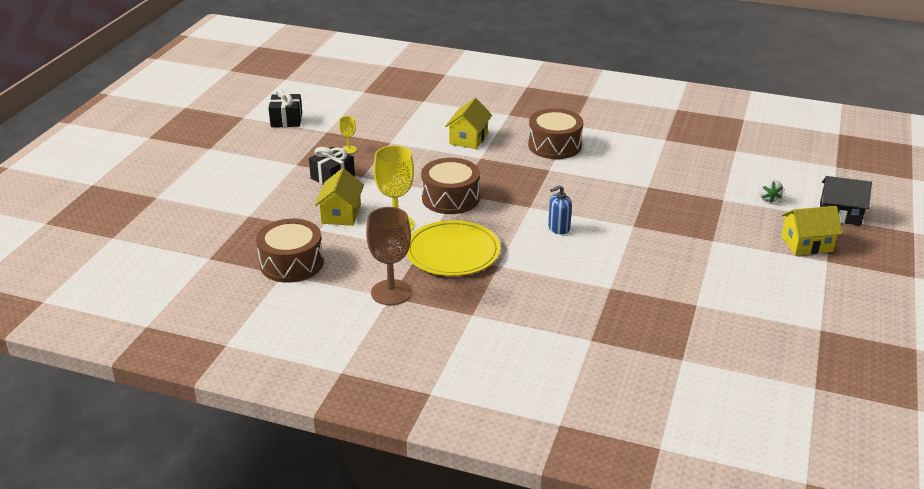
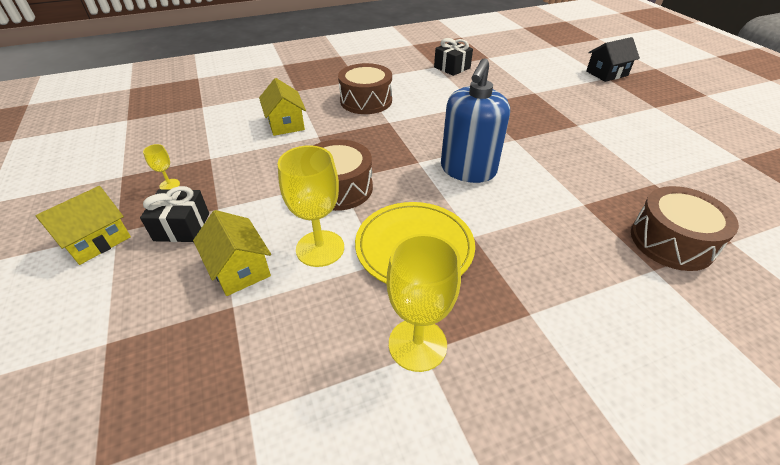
camera: 40 degrees left, 10 degrees up
(286, 120) = (54, 183): black gift -> black gift (452, 67)
(291, 263) = (244, 386): brown drum -> brown drum (671, 241)
(391, 292) = (417, 344): brown goblet -> yellow goblet
(559, 228) = (468, 170): blue soap dispenser -> blue soap dispenser, size x2.09
(768, 198) = (557, 80): white strawberry -> none
(806, 244) = (626, 100): yellow house -> yellow house (97, 240)

